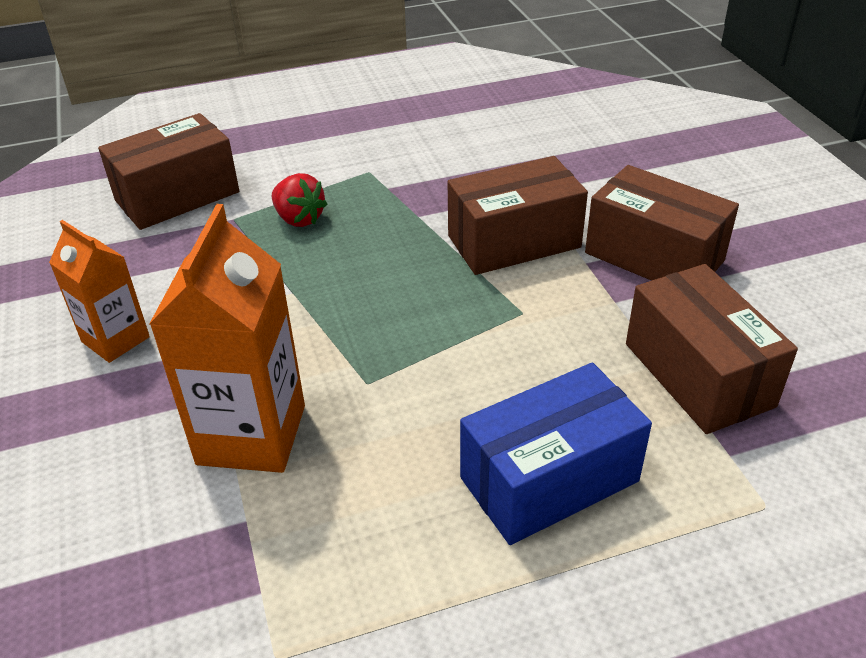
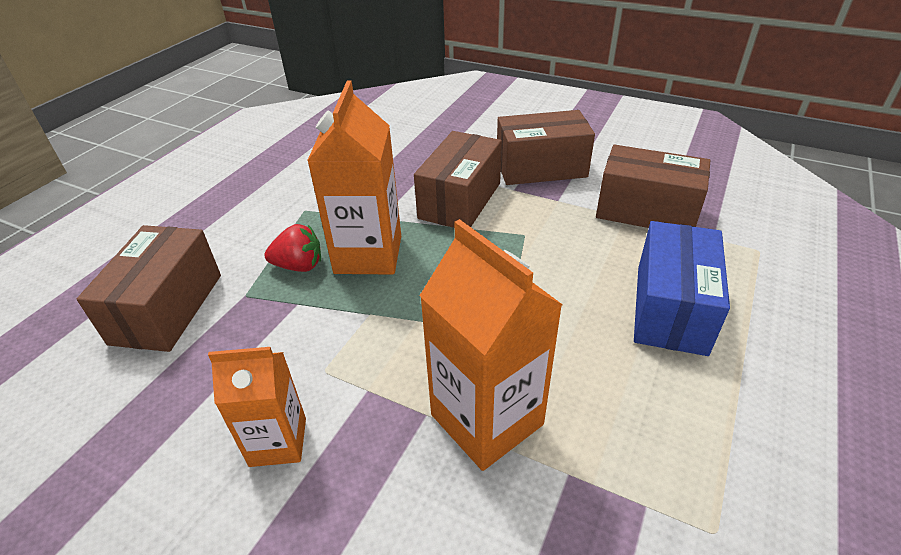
camera: 45 degrees left, 0 degrees up
(361, 242) = (368, 254): none -> orange carton

